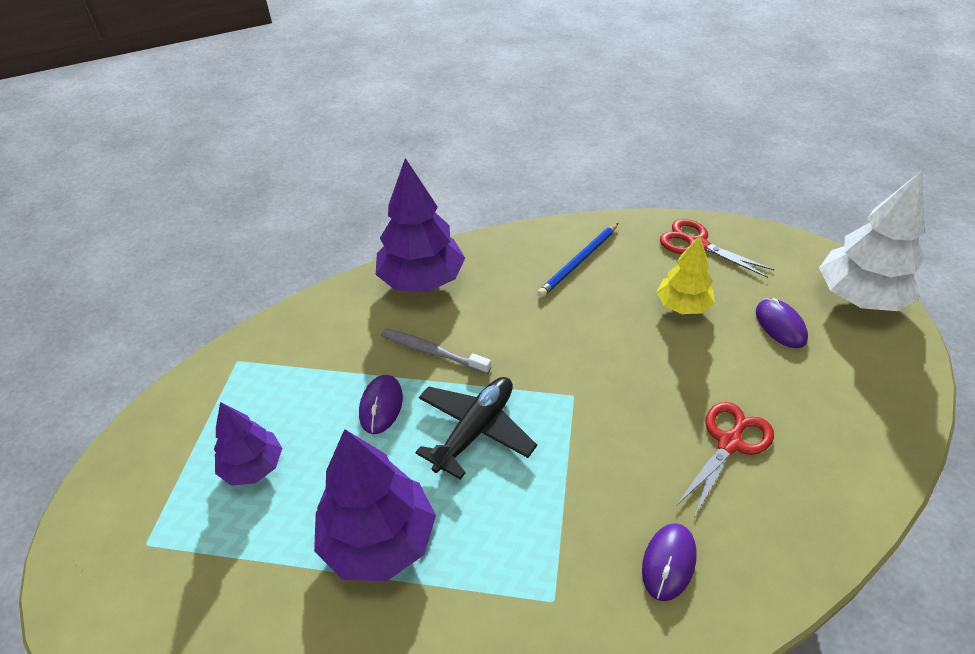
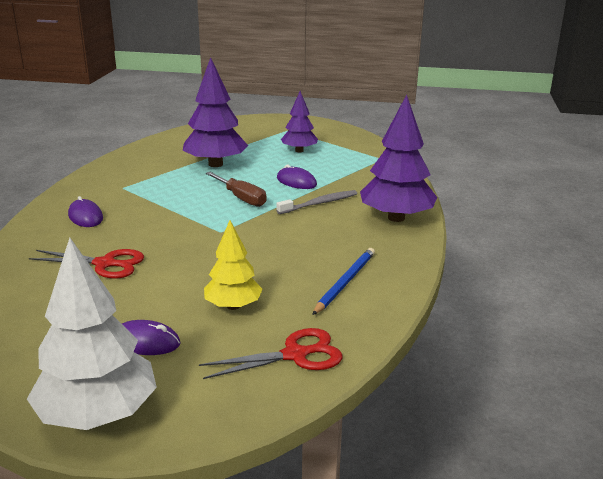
camera: 120 degrees right, 20 degrees down
(475, 430) = (241, 198): black plane -> brown screwdriver
(578, 262) = (345, 282): blue pencil -> blue pencil turned 45 degrees clockwise
(729, 443) = (105, 264): red scissors -> red scissors turned 60 degrees counterclockwise

